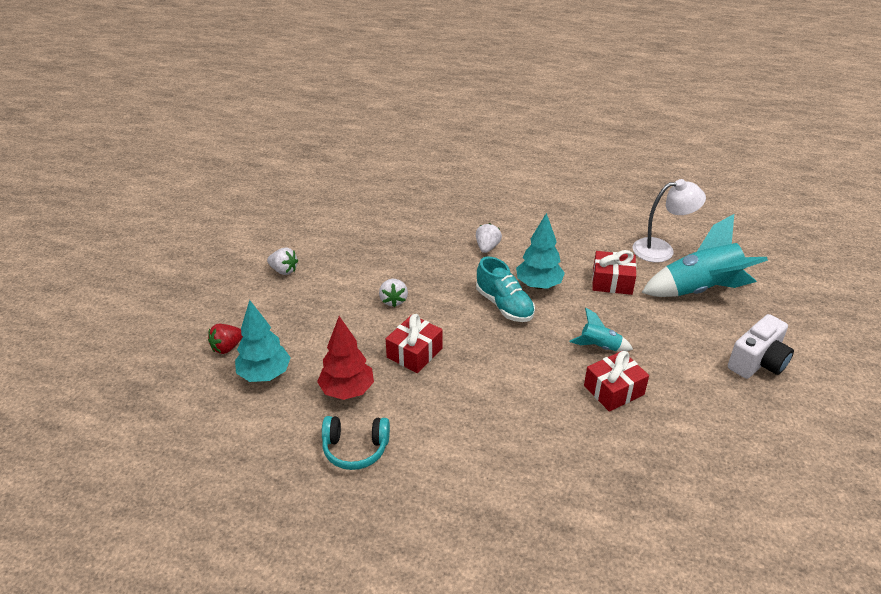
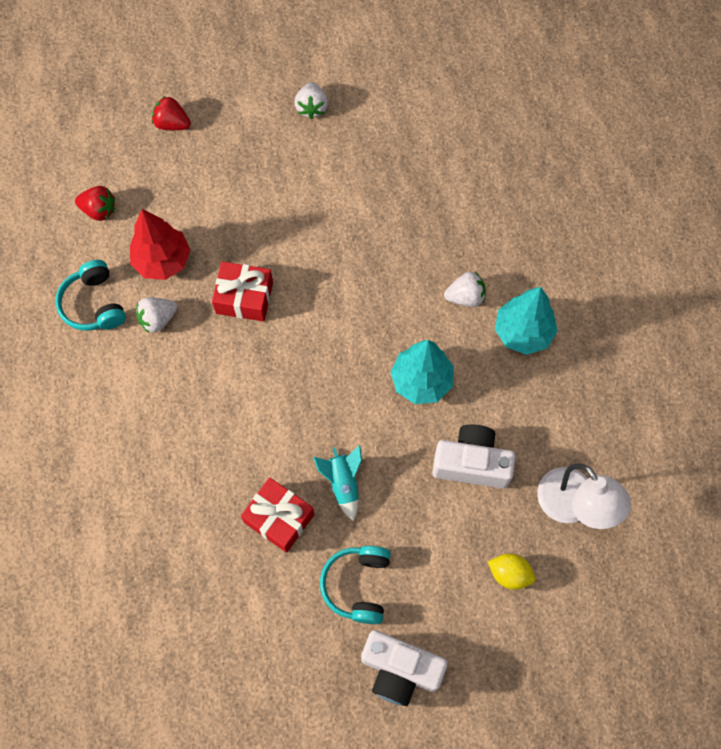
camera: 65 degrees right, 30 degrees up
(265, 375) = (151, 177): turquoise tree -> turquoise tree (523, 332)
(267, 417) = (99, 210): none -> red strawberry
(393, 300) = (316, 239): white strawberry -> white strawberry (158, 319)
(504, 305) = (365, 357): turquoise shoe -> none
(612, 281) = (471, 463): red gift -> white camera
(684, 364) = (358, 585): none -> turquoise headphones
(700, 290) = (509, 574): turquoise rocket -> yellow lemon

